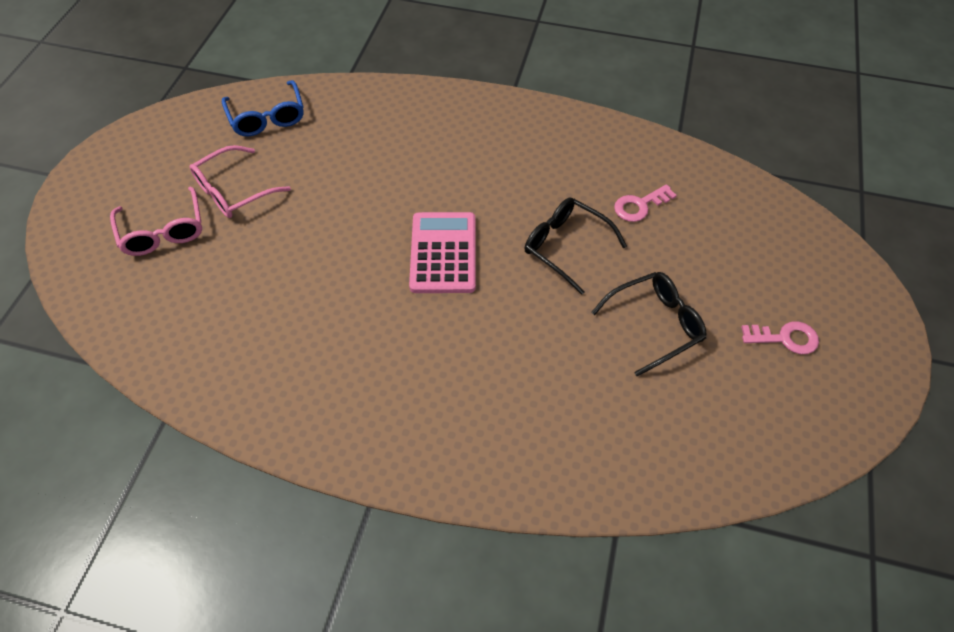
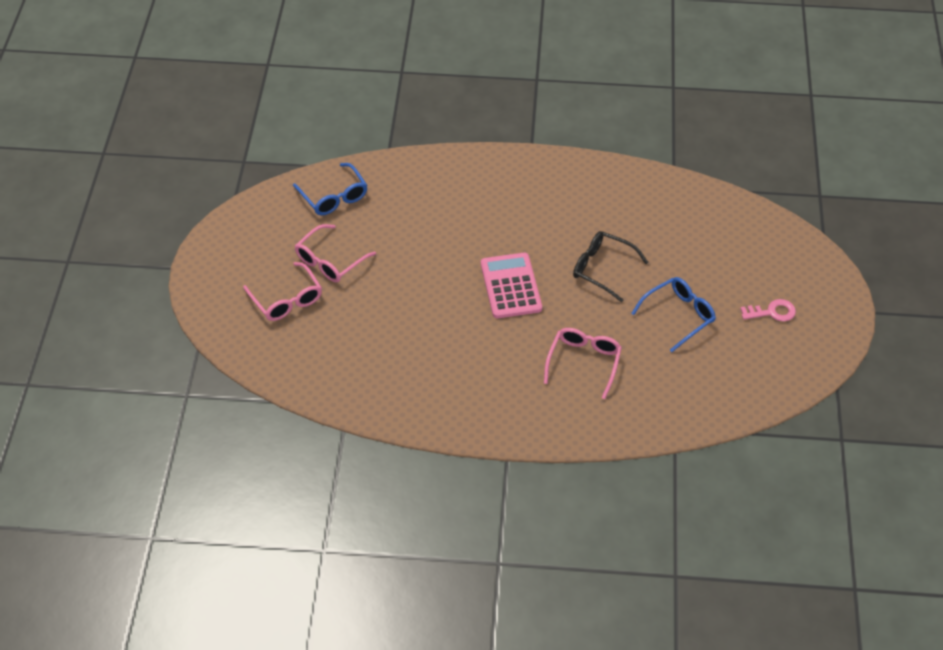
camera: 10 degrees left, 5 degrees down
(513, 373) = (584, 362): none -> pink glasses
(640, 205) = (652, 230): pink key -> none
(655, 325) = (678, 316): black glasses -> blue glasses

